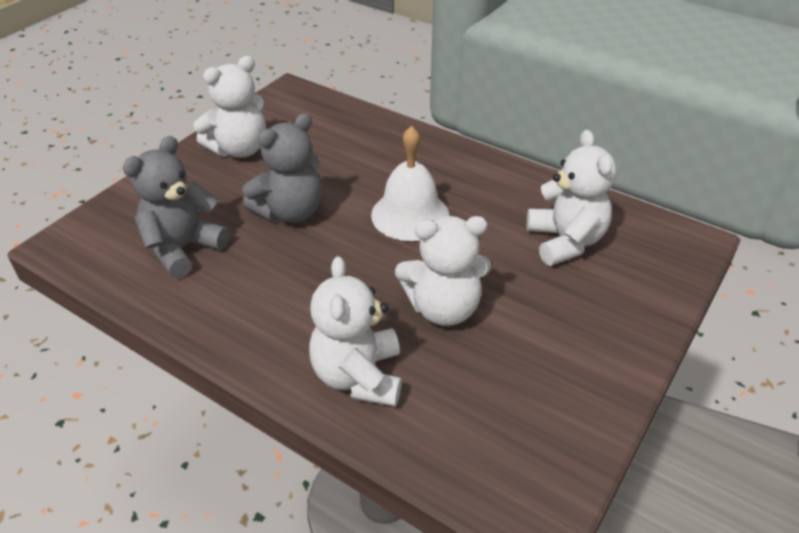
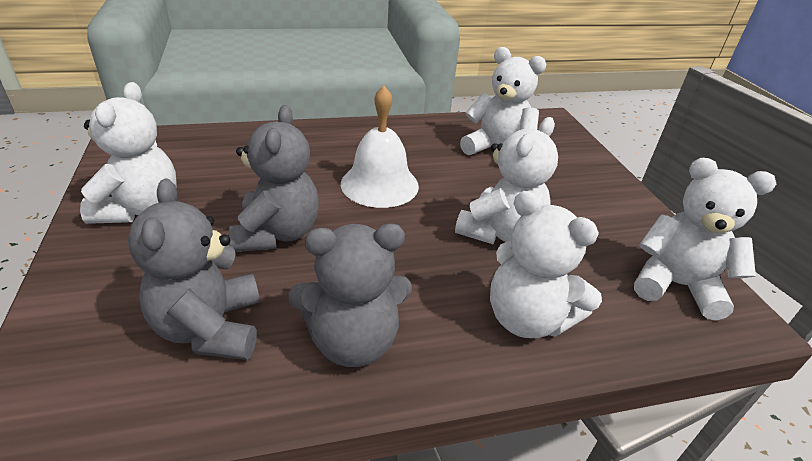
camera: 50 degrees left, 5 degrees down
(237, 308) = (353, 341): none -> grey teddy bear
(523, 449) = (676, 285): none -> white teddy bear

